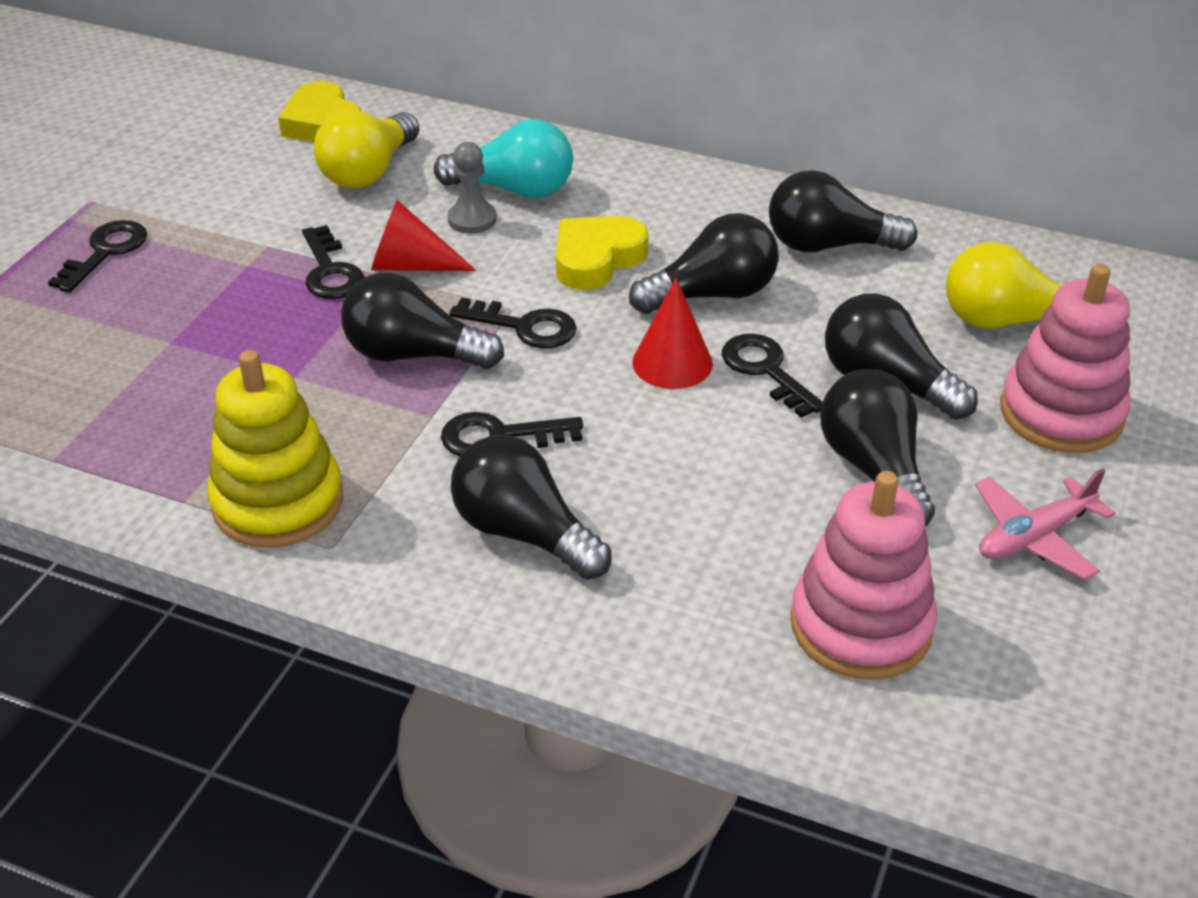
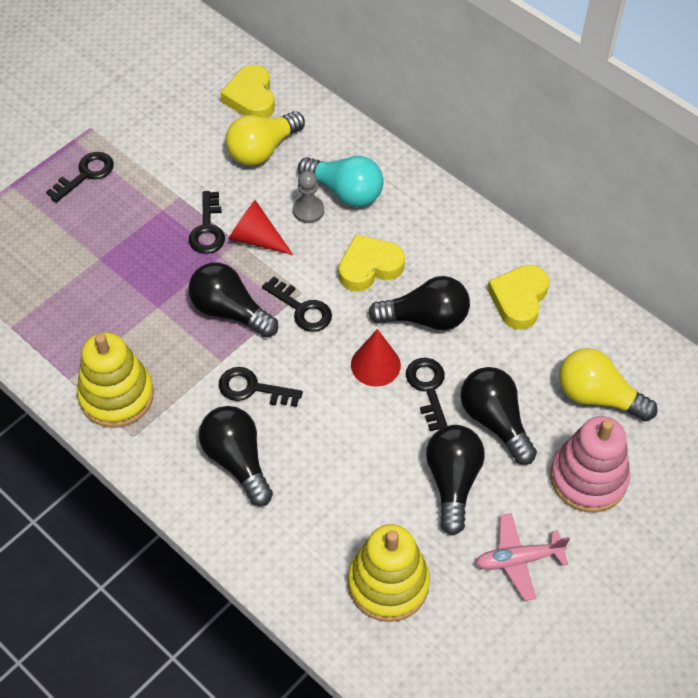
camera: 20 degrees right, 15 degrees up
(828, 245) = (519, 299): black light bulb -> yellow heart
(861, 625) = (388, 584): pink stacking toy -> yellow stacking toy

